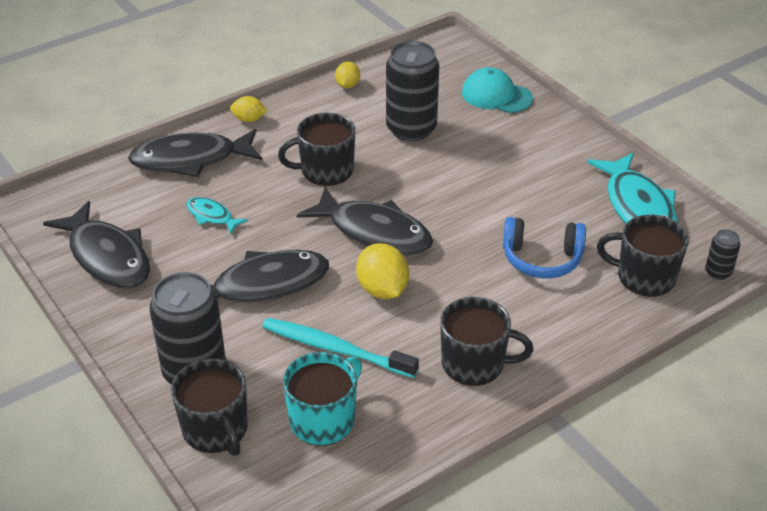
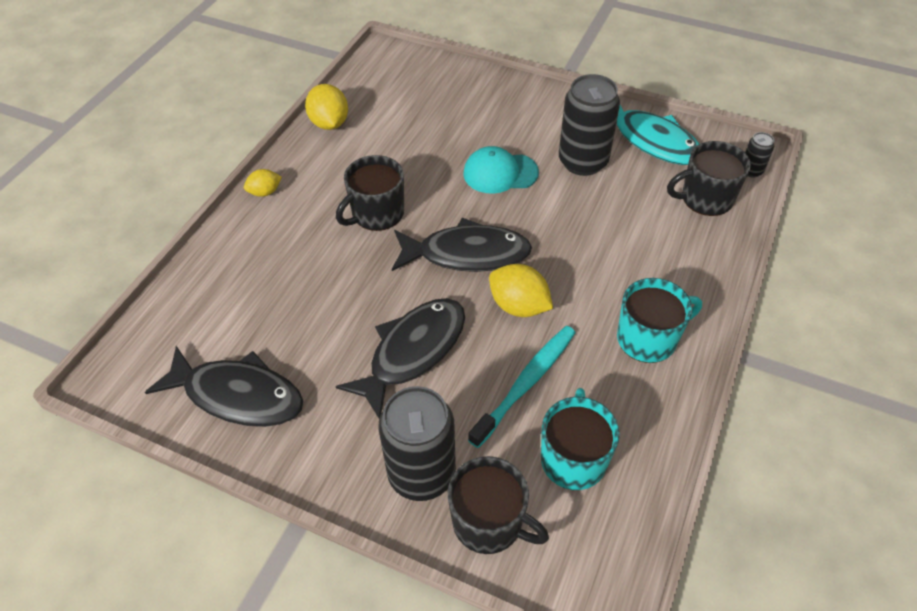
camera: 30 degrees left, 10 degrees up
(190, 159) = (240, 256): black fish -> none
(211, 216) = (308, 305): turquoise fish -> none
(335, 349) = (526, 383): turquoise toothbrush -> turquoise toothbrush turned 135 degrees clockwise
(347, 85) = (329, 123): yellow lemon -> yellow lemon, size x1.67
(411, 129) = (419, 144): black can -> black can (583, 162)
(474, 364) = (648, 339): black mug -> turquoise mug
(496, 95) = (464, 85): turquoise cap -> turquoise cap (500, 173)
(541, 259) = (619, 217): blue headphones -> none

